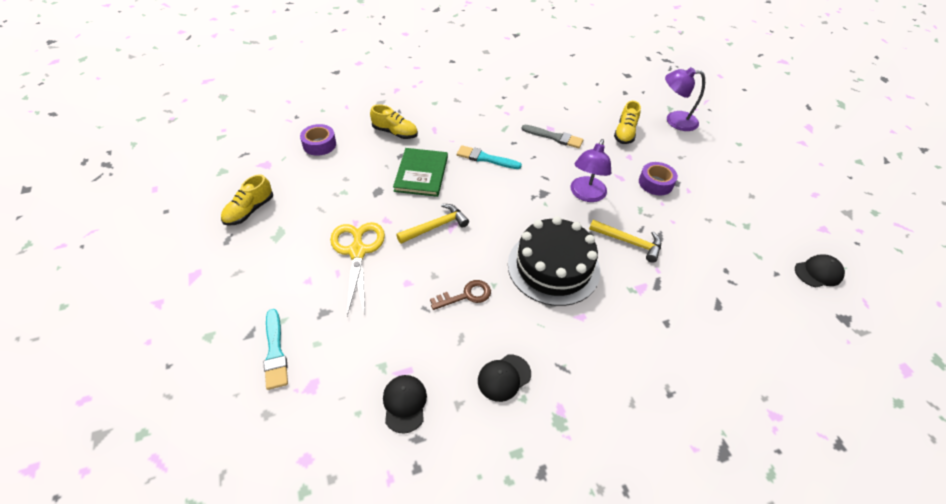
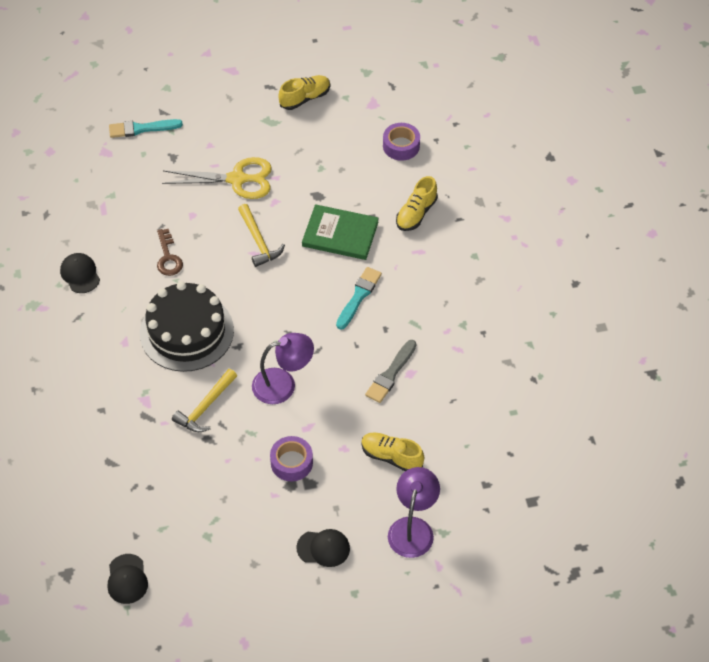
camera: 100 degrees right, 5 degrees up
(249, 211) = (305, 98): yellow shoe -> yellow shoe turned 105 degrees clockwise
(404, 403) = (76, 208): black cap -> black cap (323, 548)
(586, 195) = (283, 384): purple lamp -> purple lamp turned 135 degrees clockwise

